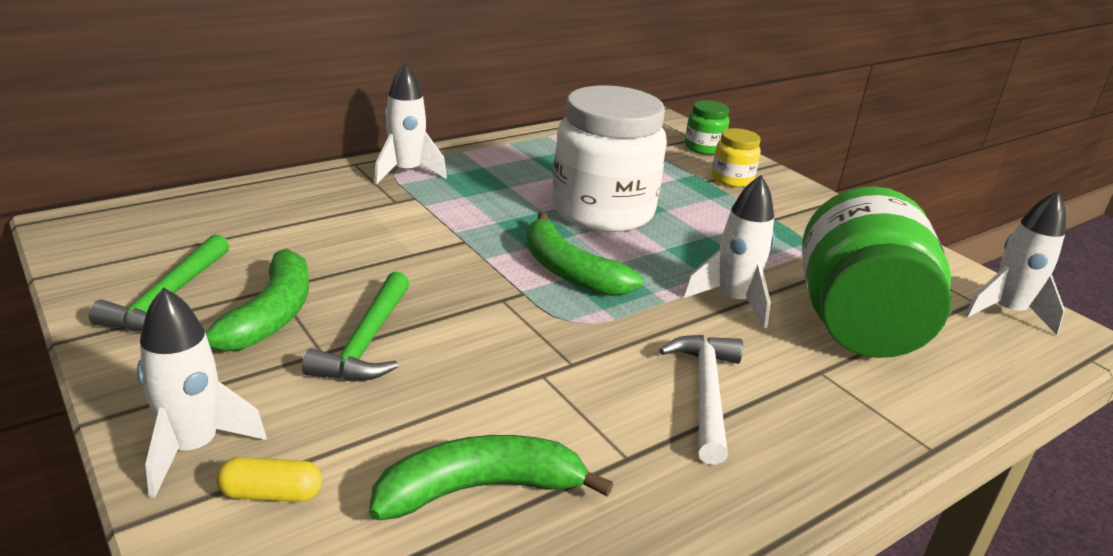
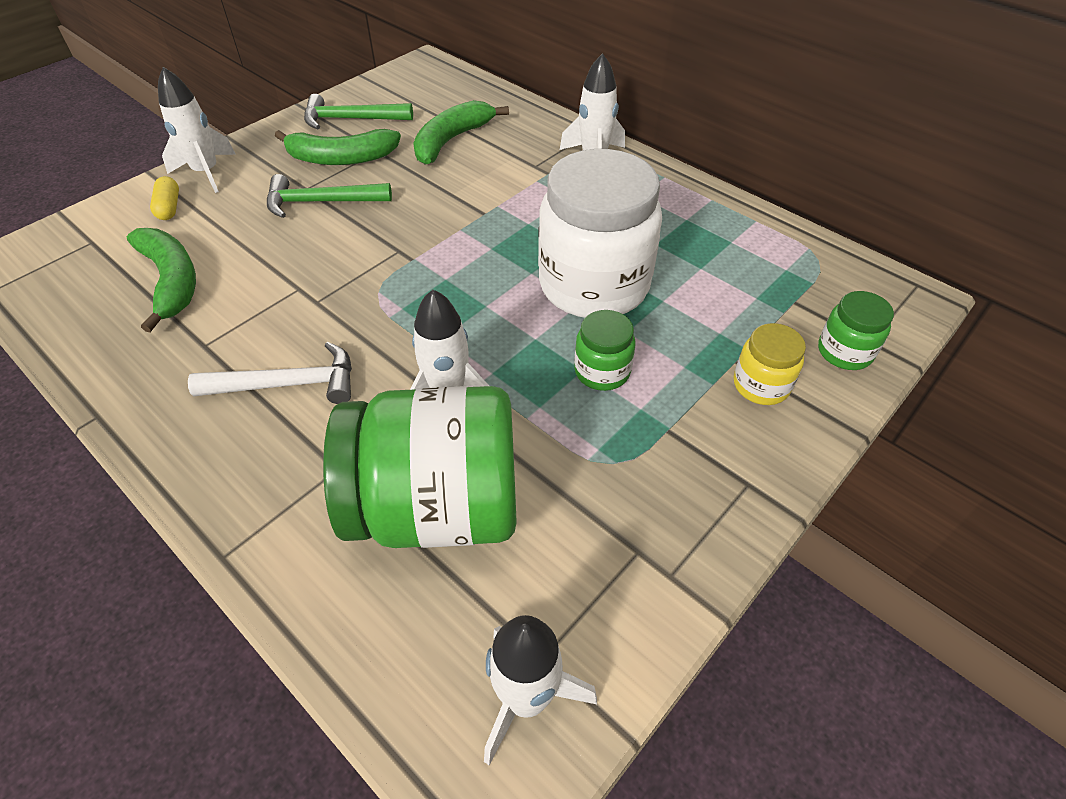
camera: 80 degrees right, 20 degrees up
(569, 271) = (459, 280): green banana -> green banana (451, 140)
(710, 229) = (602, 371): none -> green jar

